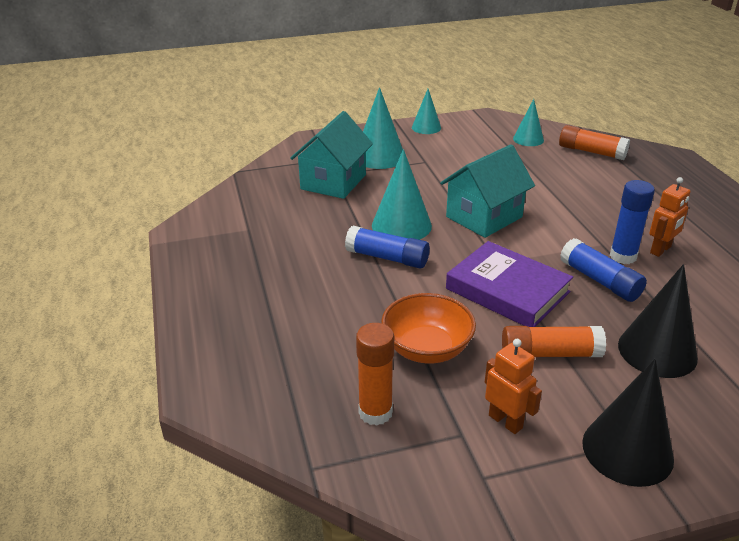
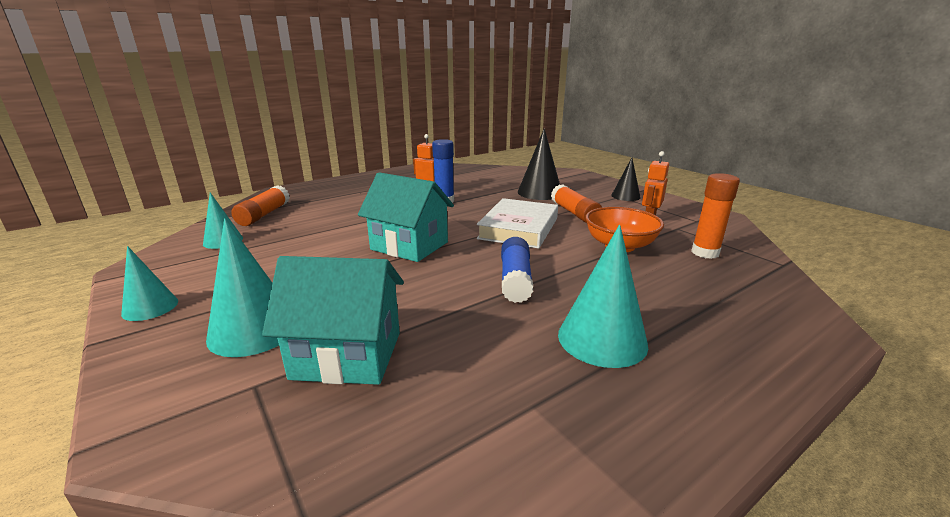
camera: 110 degrees left, 10 degrees down
(401, 225) = (448, 282): turquoise cone -> turquoise cone (602, 339)
(507, 290) = (519, 228): purple book -> white book
(600, 281) = (480, 205): blue glue stick -> none
(627, 450) = (625, 196): black cone -> black cone, size x0.61

